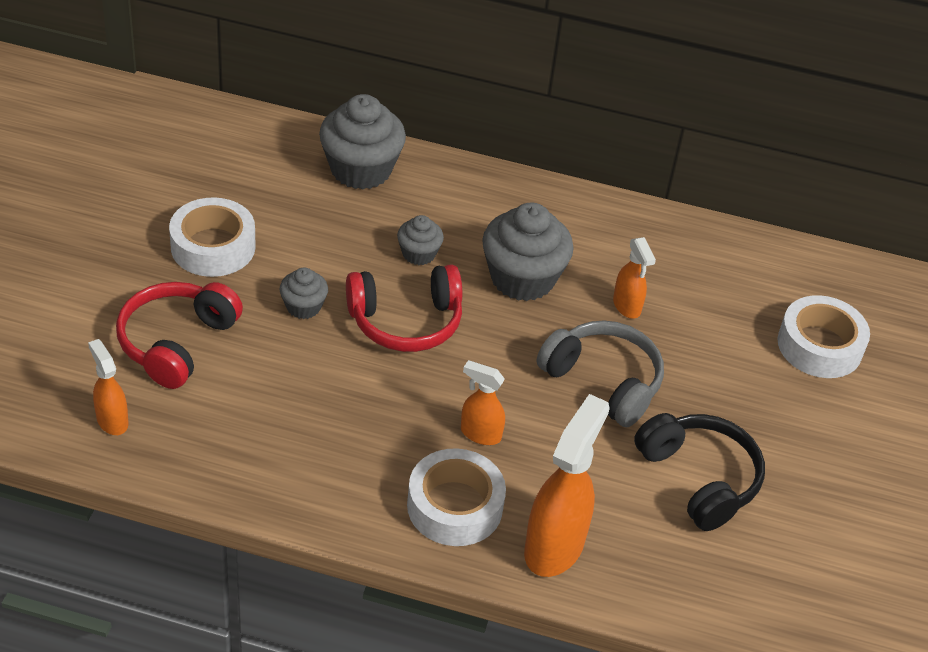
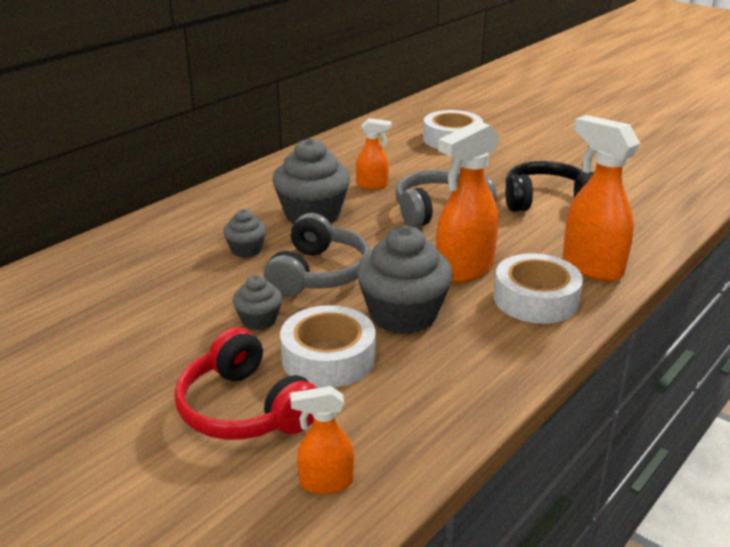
camera: 60 degrees left, 15 degrees down
(213, 247) = (131, 355): white tape -> white tape (328, 357)
(361, 169) = (118, 252): grey cupcake -> grey cupcake (403, 315)
(406, 321) = (319, 273): red headphones -> grey headphones
(480, 434) = (464, 270): orange spray bottle -> orange spray bottle, size x1.83

